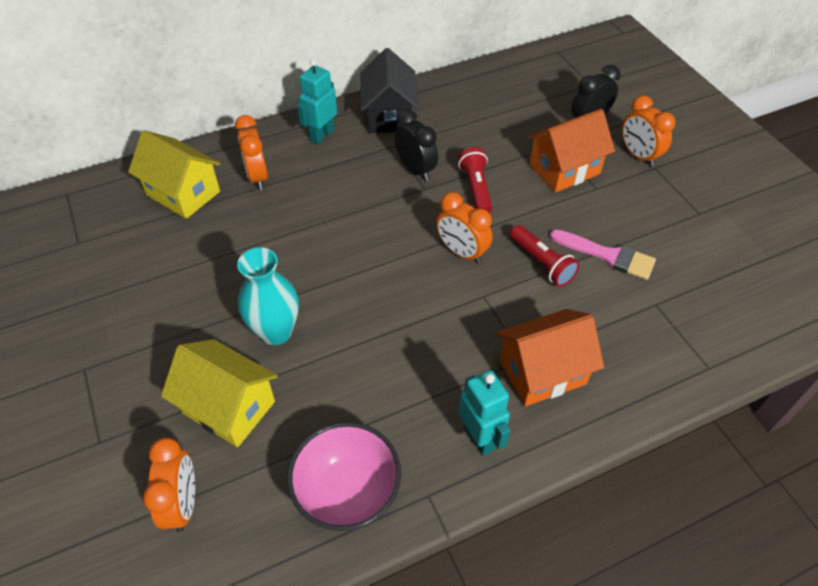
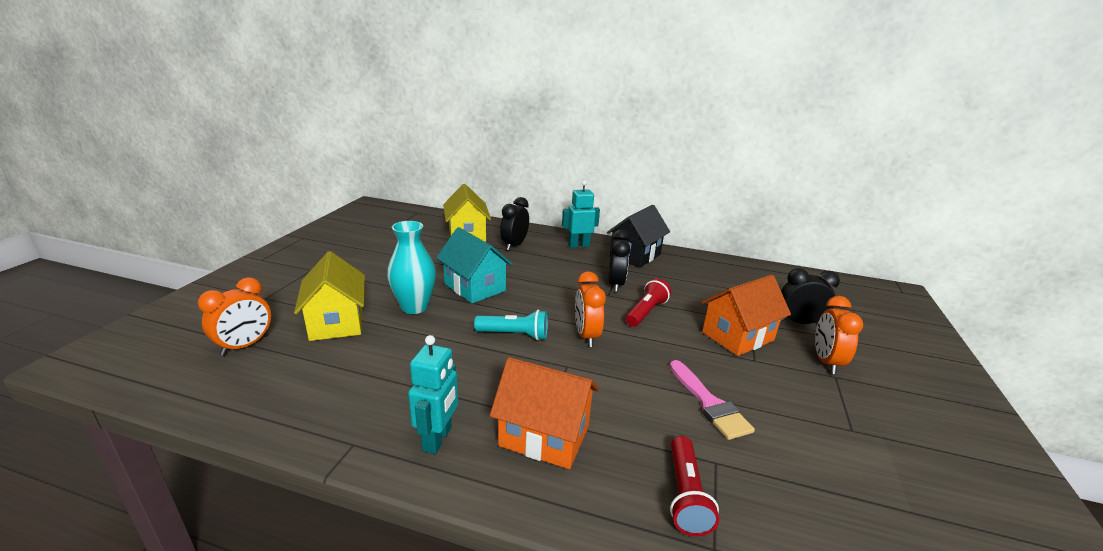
camera: 40 degrees right, 25 degrees down
(257, 177) = (514, 245): orange clock -> black clock
(297, 265) = (474, 287): none -> turquoise house
(347, 492) = (316, 403): pink bowl -> none
(406, 295) = (514, 335): none -> turquoise flashlight
(541, 263) = (640, 375): red flashlight -> red flashlight (685, 495)
(564, 169) = (737, 336): orange house -> orange house turned 45 degrees counterclockwise

